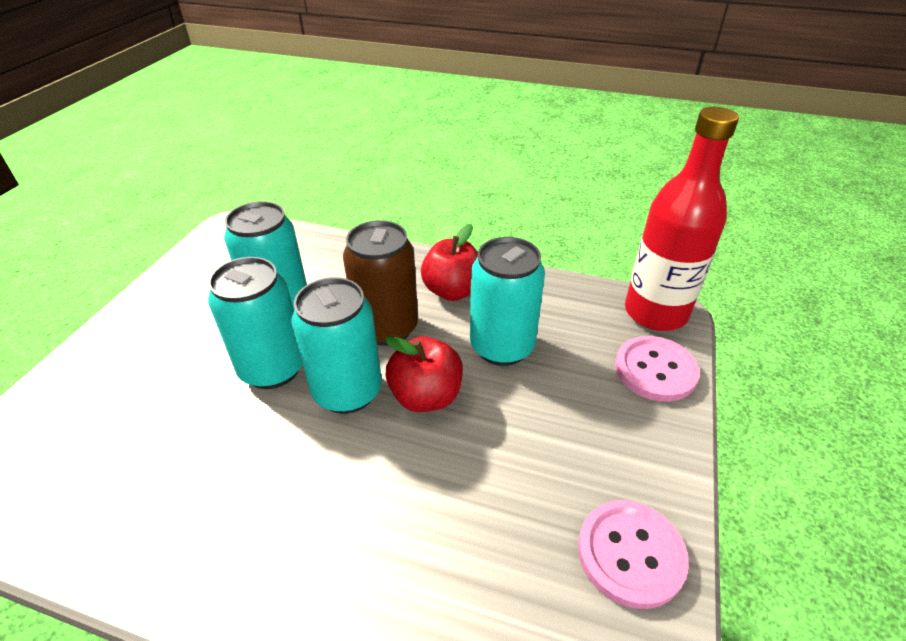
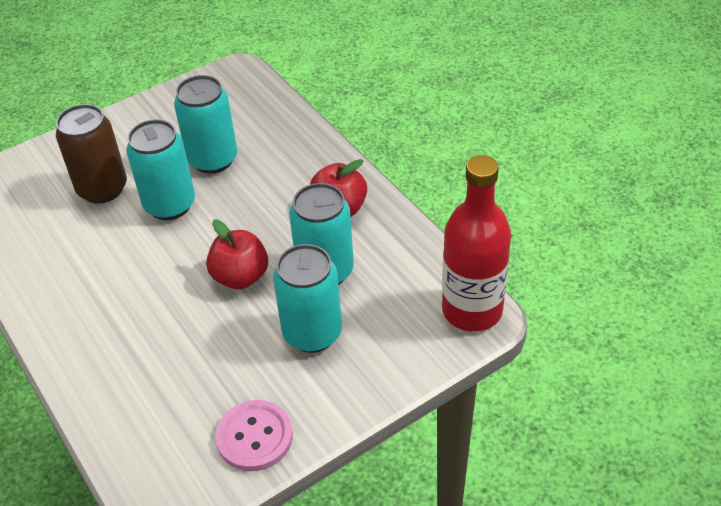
camera: 40 degrees right, 5 degrees up
(347, 391) = (198, 246): turquoise can -> turquoise can (312, 333)
(387, 328) = (264, 214): brown can -> brown can (102, 189)
(655, 370) = (412, 350): pink button -> none

